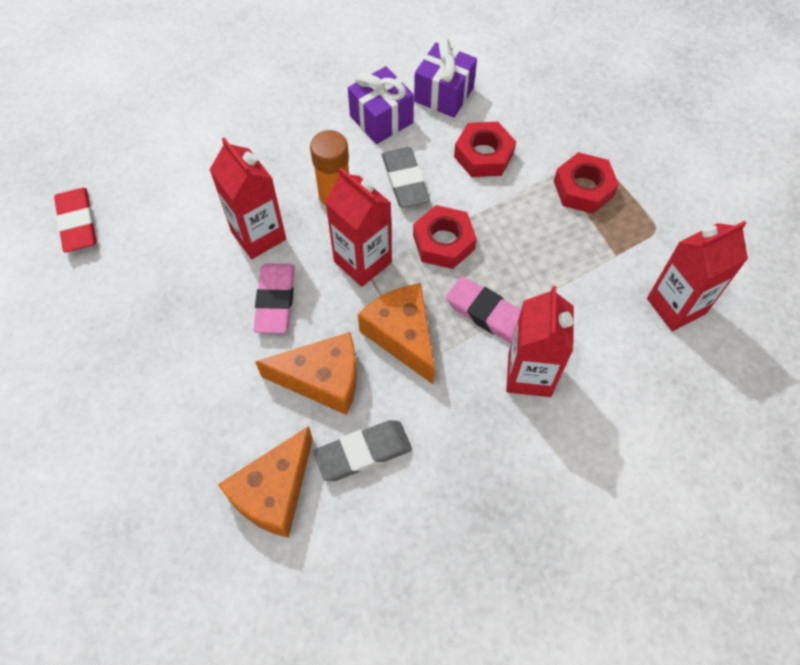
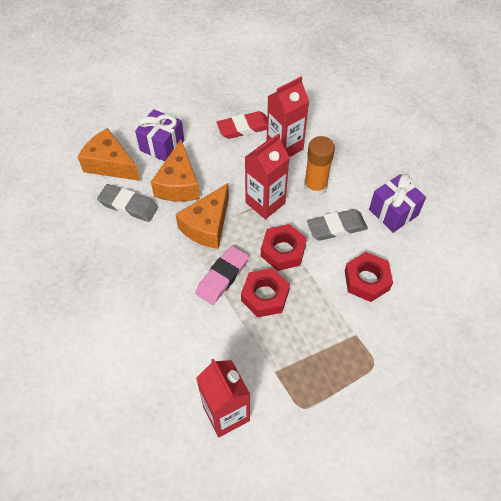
camera: 90 degrees right, 5 degrees down
(77, 223) = (290, 64): red eraser -> red eraser (244, 128)
(275, 301) = (235, 158): pink eraser -> none
(363, 452) = (128, 205): grey eraser -> grey eraser turned 45 degrees counterclockwise
(402, 336) = (207, 225): orange cheese -> orange cheese turned 150 degrees clockwise
(444, 94) = (426, 254): purple gift -> purple gift (162, 145)
(529, 374) = (173, 301): red carton -> none
(583, 189) = (340, 353): red nut -> red nut (265, 296)

